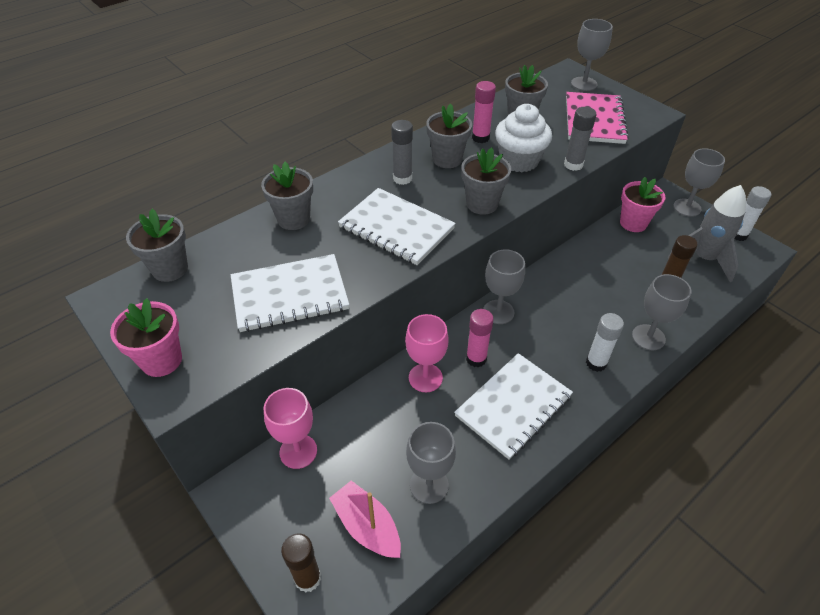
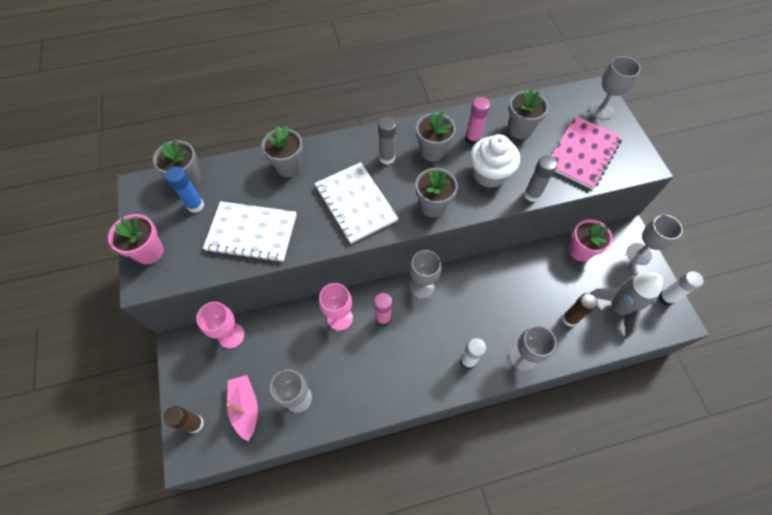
camera: 25 degrees right, 15 degrees up
(197, 292) = (195, 205): none -> blue glue stick
(513, 406) = (387, 367): white notebook -> none

